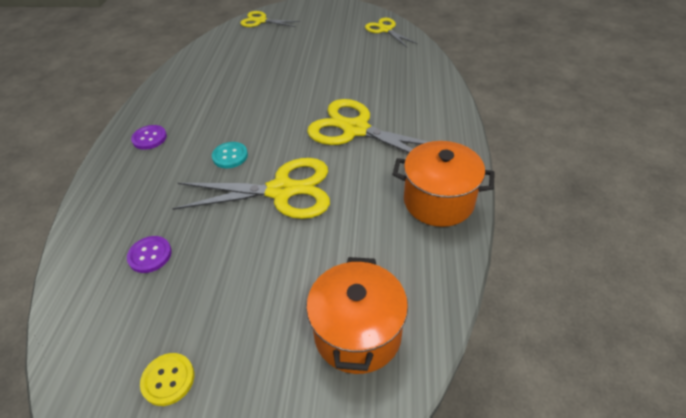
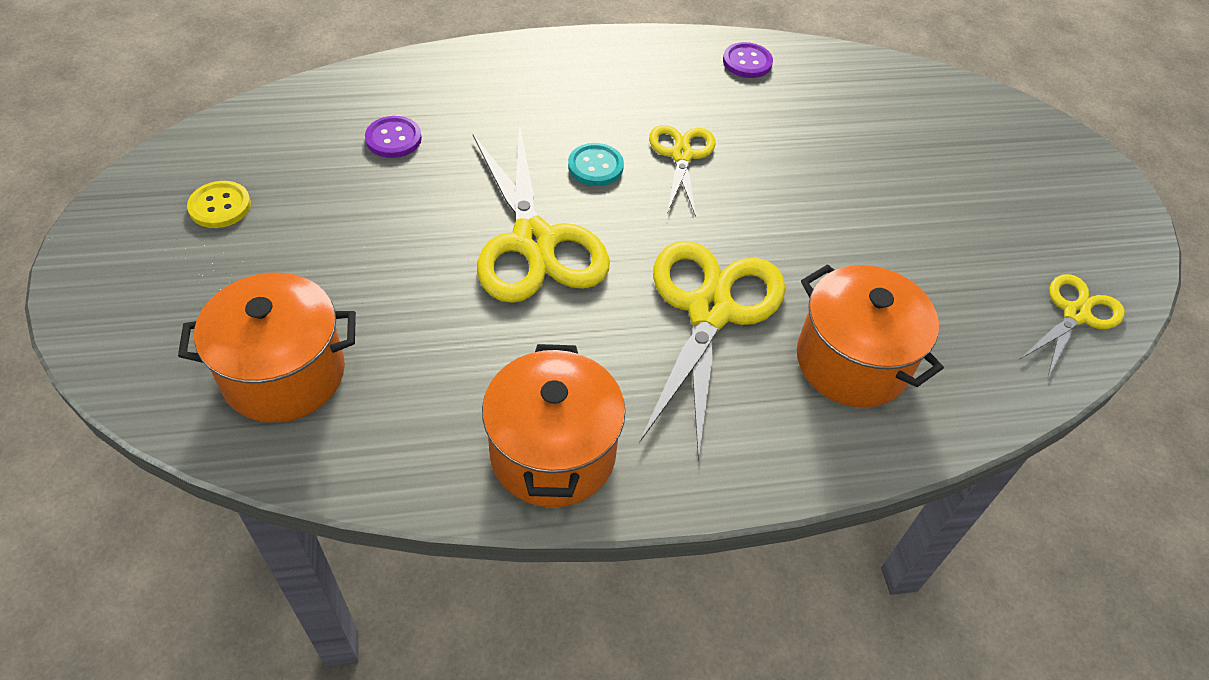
camera: 70 degrees right, 5 degrees up
(149, 138) = (610, 72): purple button -> purple button (747, 62)
(260, 21) = (993, 114): yellow scissors -> yellow scissors (681, 155)
(398, 91) = (852, 362): none -> orange pot

